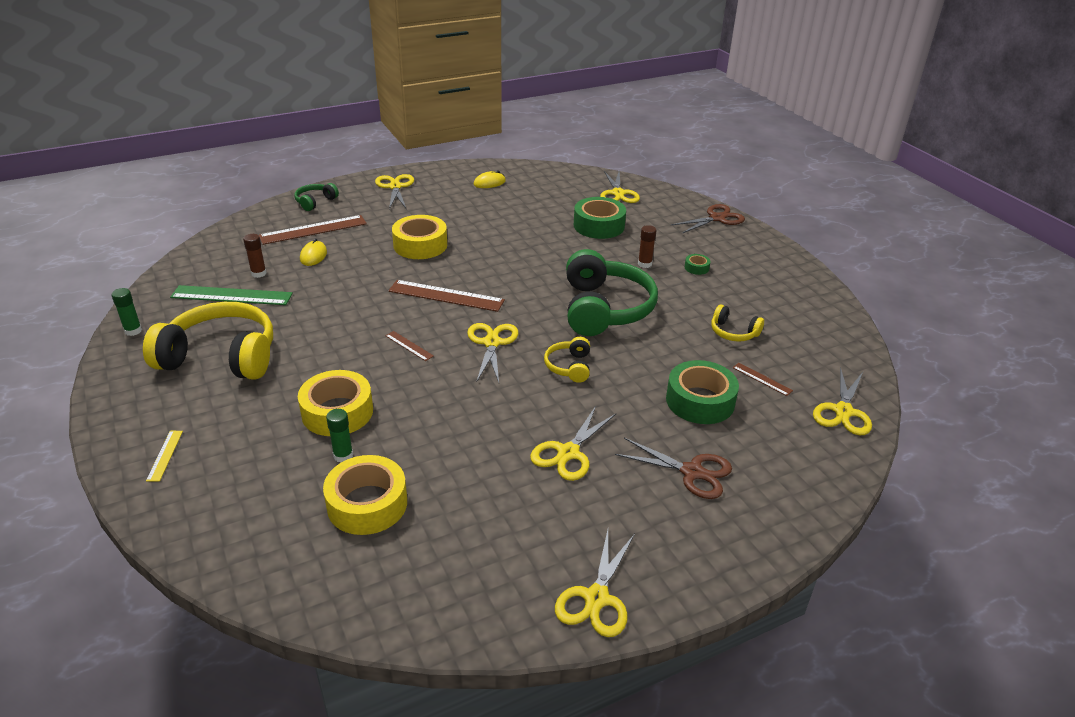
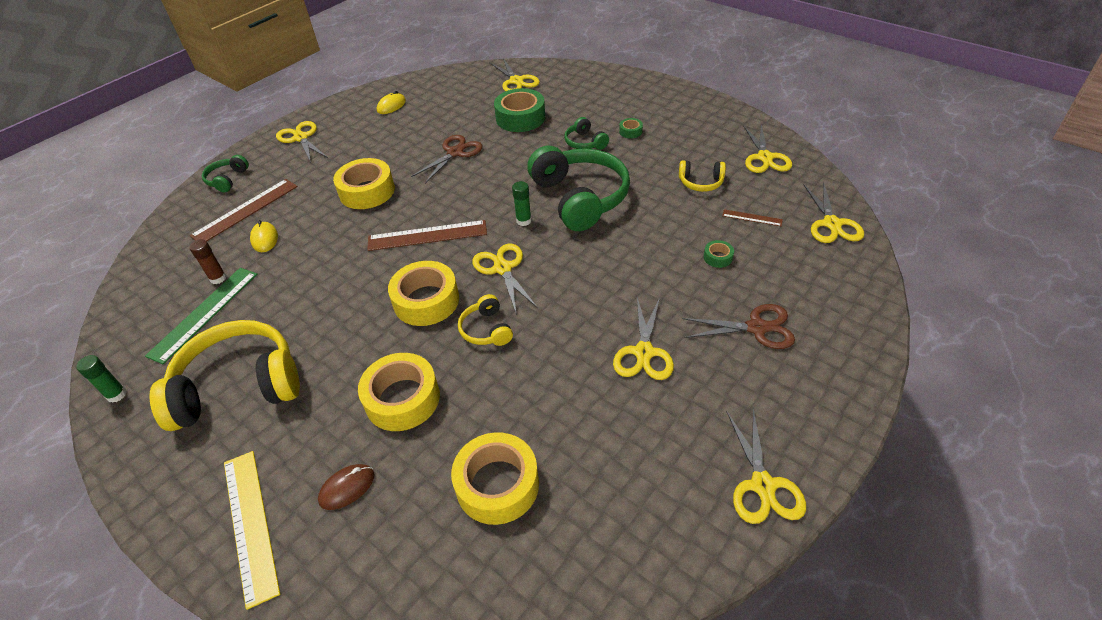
camera: 20 degrees left, 10 degrees up
(165, 455) = (250, 524): yellow ruler -> yellow ruler, size x2.08
(231, 296) = (204, 313): green ruler -> green ruler turned 45 degrees counterclockwise
(250, 459) = (347, 488): none -> brown mouse
(343, 456) = (439, 443): green glue stick -> green glue stick (523, 221)
(409, 346) = (426, 301): brown ruler -> yellow tape
(569, 367) = (588, 266): yellow headphones -> yellow headphones (486, 329)
(644, 264) = (585, 142): brown glue stick -> green headphones
(700, 401) = (717, 257): green tape -> green tape, size x0.45
(717, 218) = (616, 79): brown scissors -> brown scissors (455, 153)
(818, 331) = (765, 157): none -> yellow scissors

